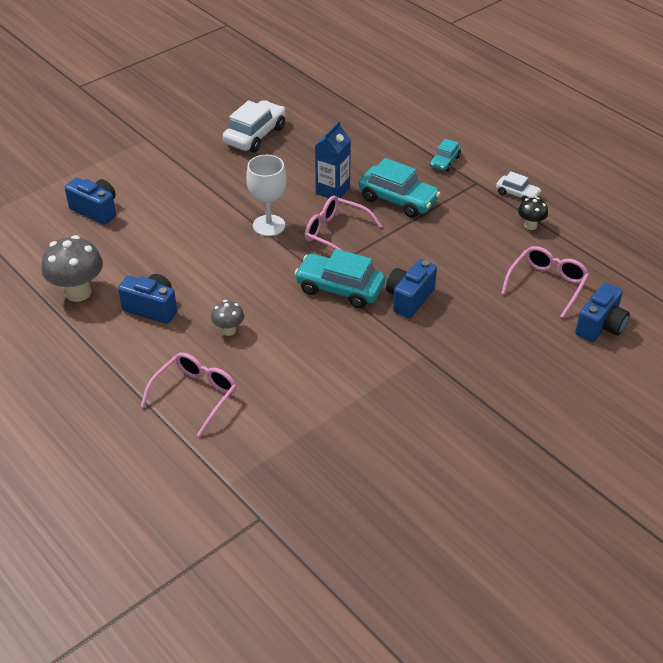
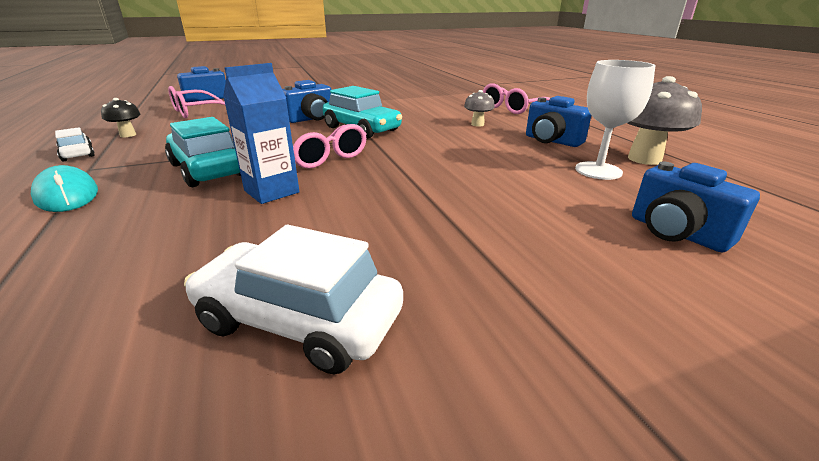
camera: 160 degrees left, 15 degrees down
(255, 135) = (298, 321): white car -> white car turned 60 degrees clockwise
(269, 225) = (394, 174): white goblet -> white goblet (598, 171)
(445, 162) = (67, 195): turquoise car -> turquoise mouse

